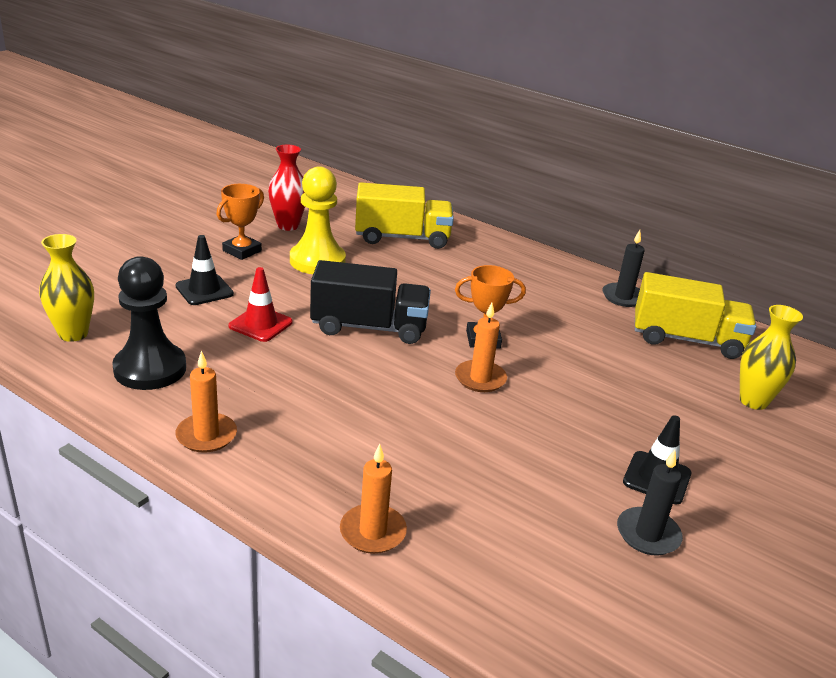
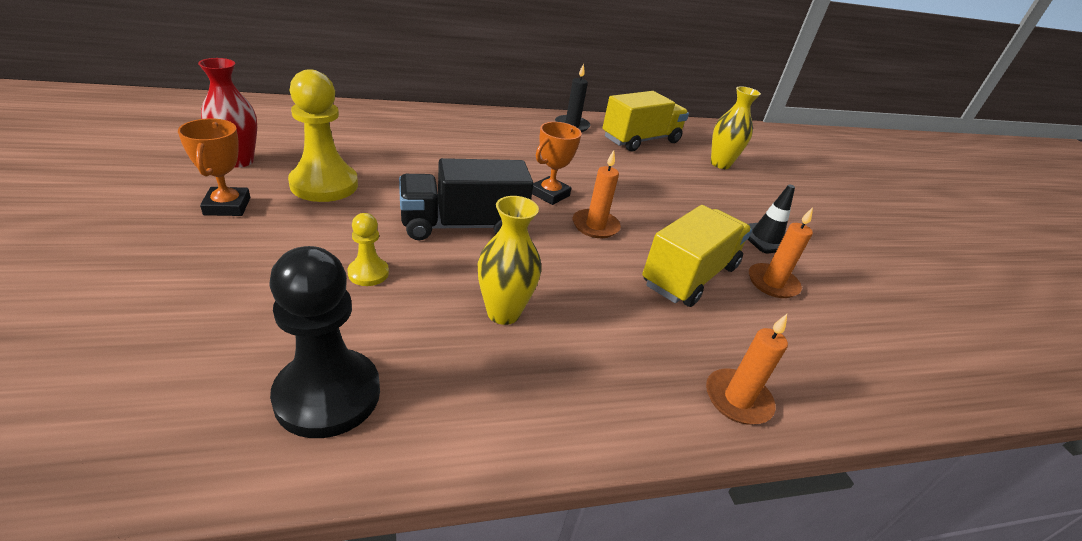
camera: 50 degrees left, 5 degrees up
(73, 334) = (147, 420): yellow vase -> yellow vase (503, 313)
(204, 290) = (249, 268): black traffic cone -> none
(206, 435) = (502, 423): orange candle -> orange candle (772, 283)
(260, 324) = (368, 273): red traffic cone -> yellow pawn
(369, 327) = (463, 225): black truck -> black truck turned 150 degrees counterclockwise
(402, 238) = (366, 135): yellow truck -> yellow truck (689, 276)
(648, 534) = (819, 277): black candle -> none

